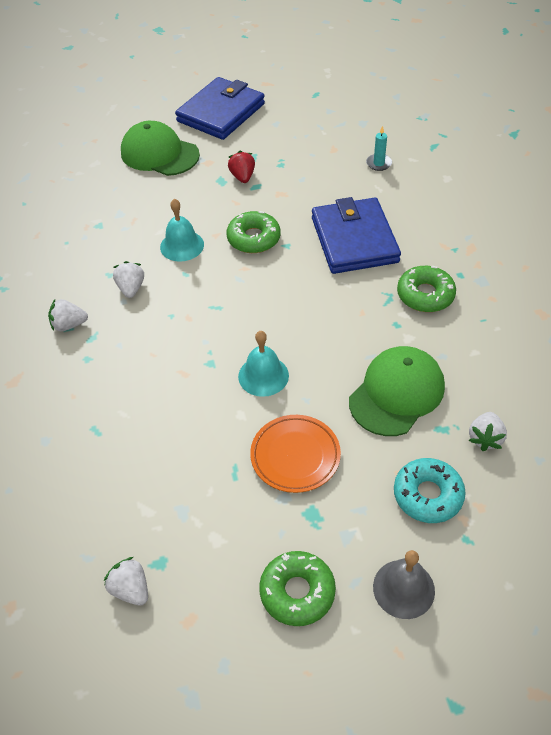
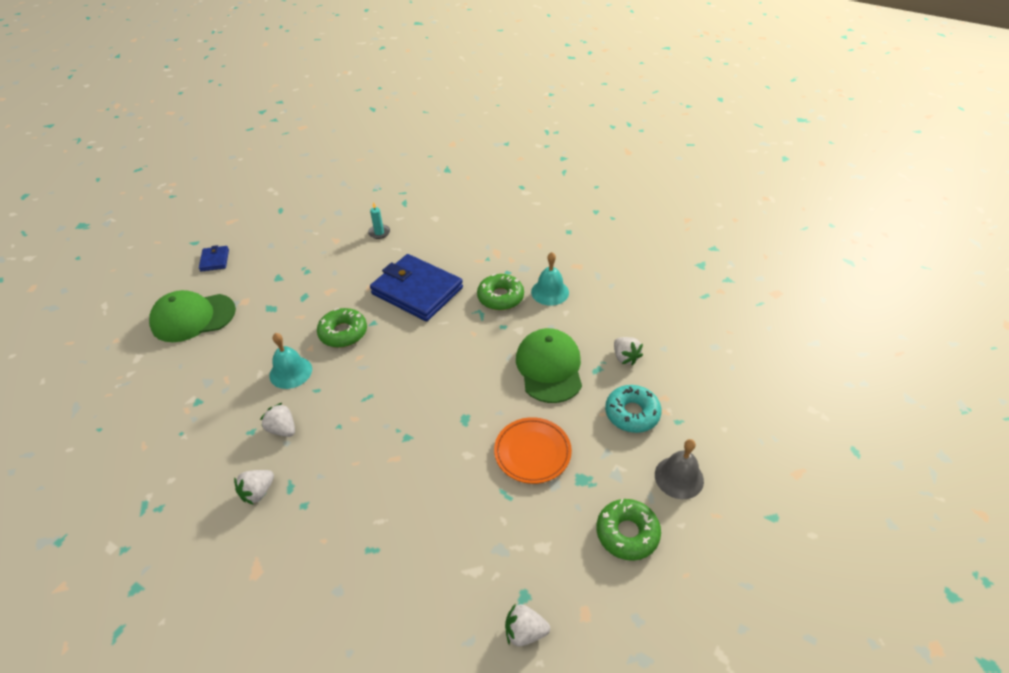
camera: 45 degrees left, 5 degrees down
(221, 113) = (214, 260): blue wallet -> blue wallet, size x0.44
(242, 177) = (286, 296): red strawberry -> none
(263, 376) = (454, 418): turquoise bell -> turquoise bell (550, 292)

